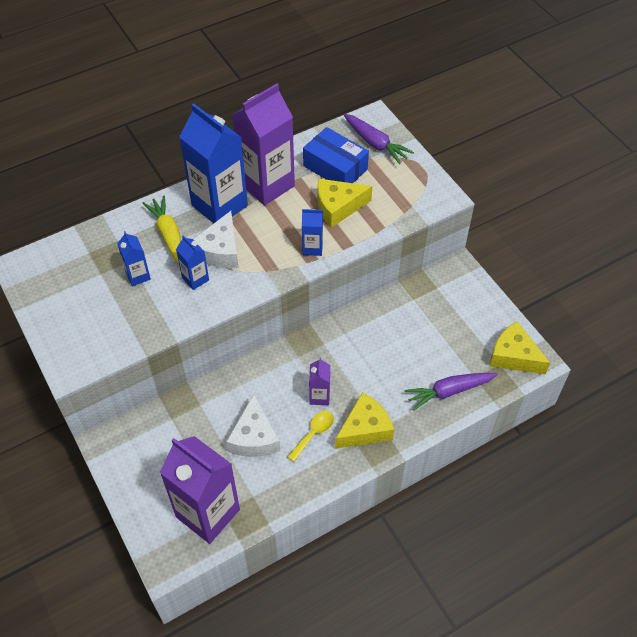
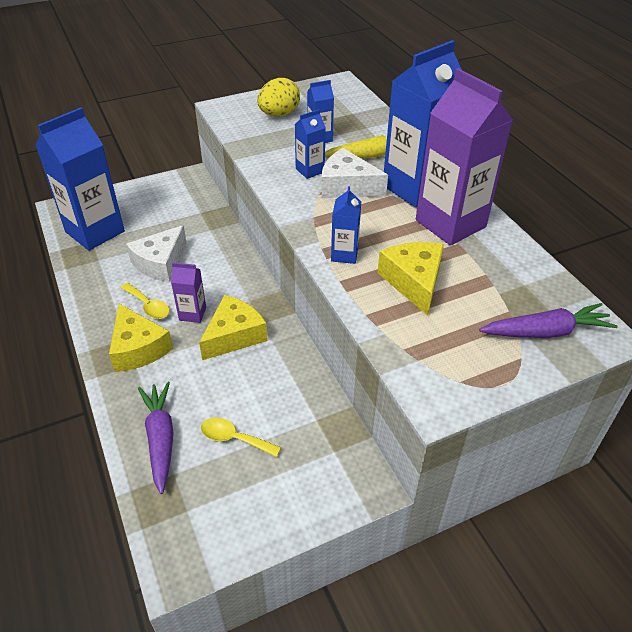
camera: 95 degrees right, 10 degrees down
(88, 314) = (279, 114): none -> yellow egg
(208, 513) = (95, 232): purple carton -> blue carton
(254, 437) = (160, 263): white cheese -> white cheese turned 60 degrees counterclockwise
(335, 167) = (489, 285): blue box -> none
(375, 143) = (546, 332): purple carrot -> purple carrot turned 150 degrees counterclockwise
(439, 346) = (234, 438): none -> yellow spoon
(513, 356) = (195, 533): yellow cheese -> yellow cheese (234, 335)

